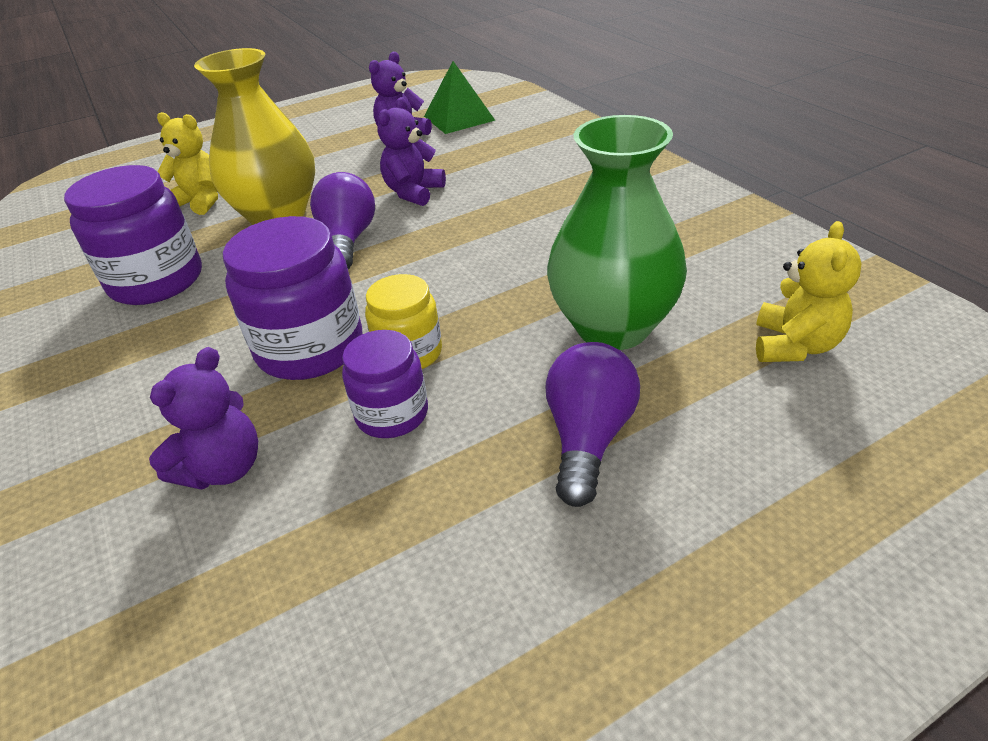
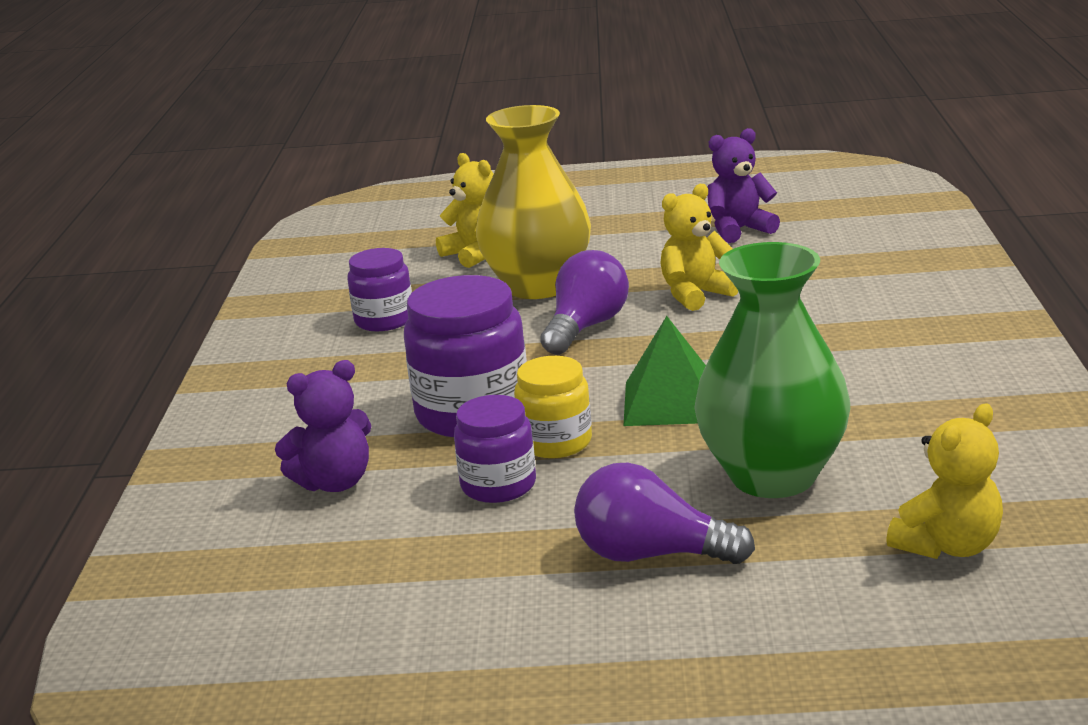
camera: 30 degrees right, 15 degrees down
(156, 281) = (384, 320): purple jar -> purple jar, size x0.60
(413, 192) = (696, 295): purple teddy bear -> yellow teddy bear
(459, 118) = (826, 221): green pyramid -> green pyramid (671, 401)
(588, 438) = (651, 555): purple light bulb -> purple light bulb turned 120 degrees counterclockwise

